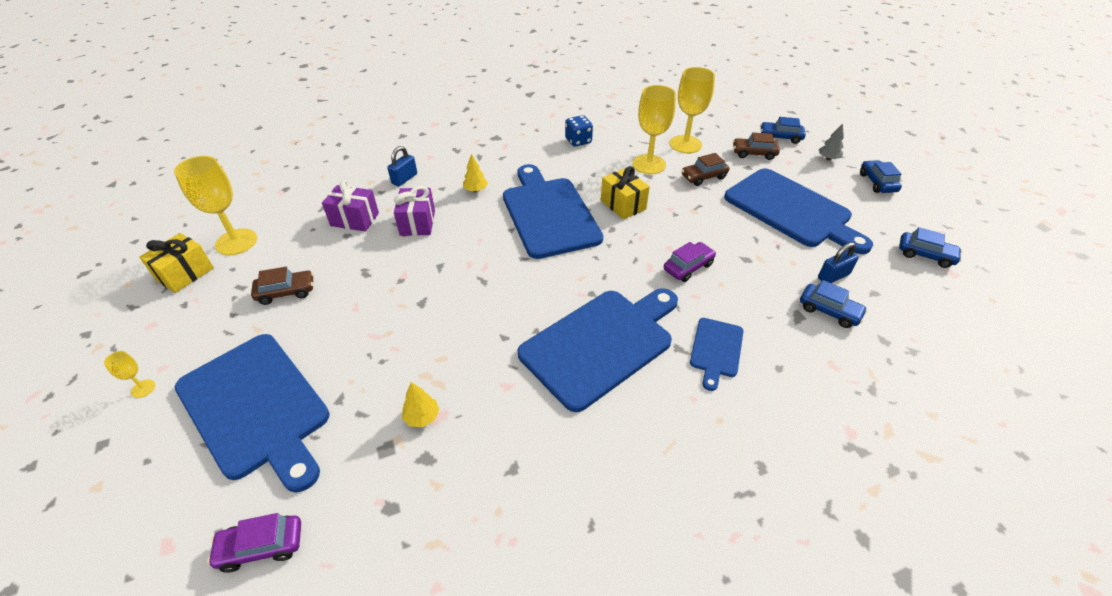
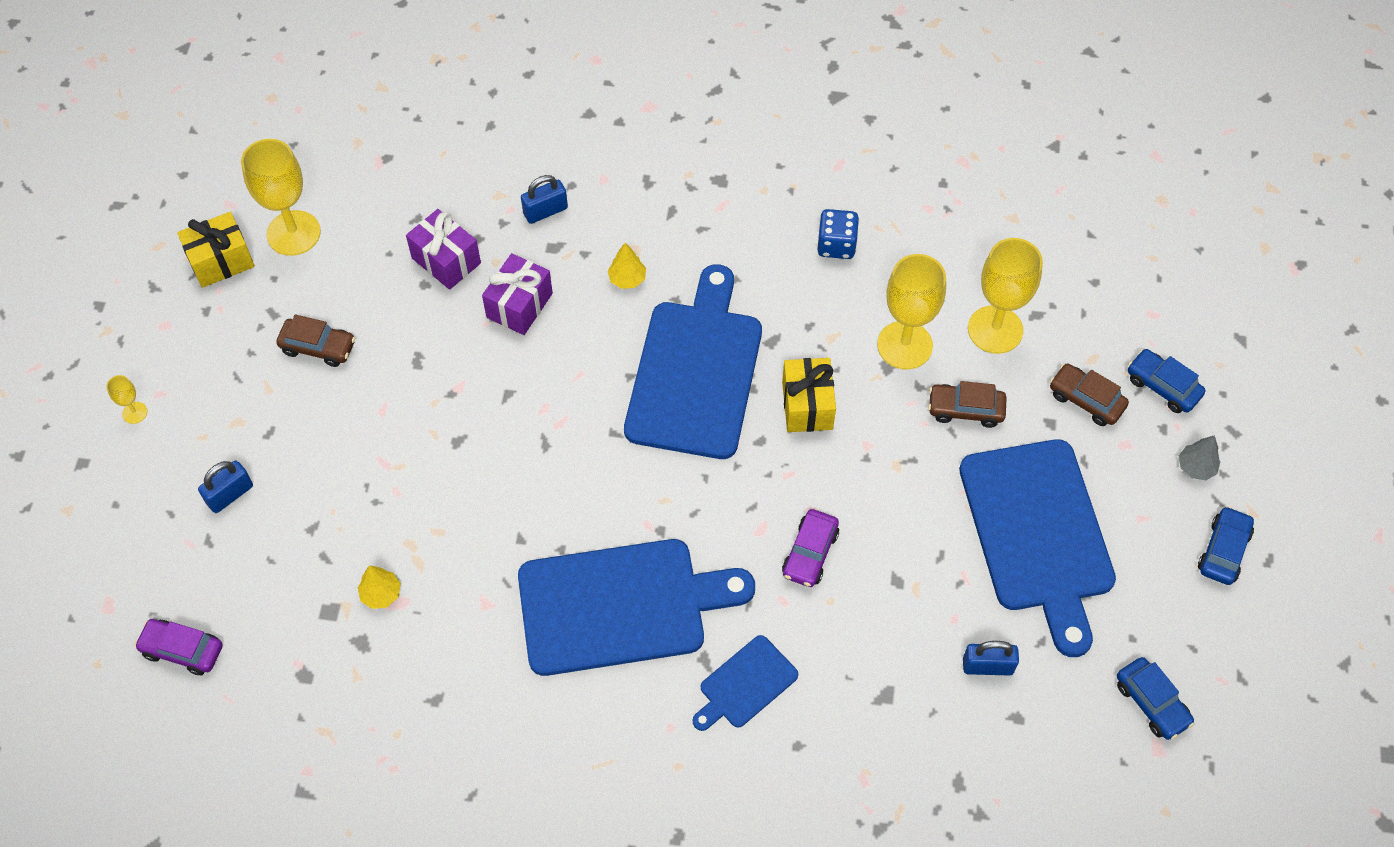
camera: 30 degrees right, 15 degrees up
(256, 407) = (230, 494): blue cutting board -> blue padlock
(688, 267) = (810, 553): purple car -> purple car turned 120 degrees clockwise
(829, 311) = (930, 710): blue car -> none

